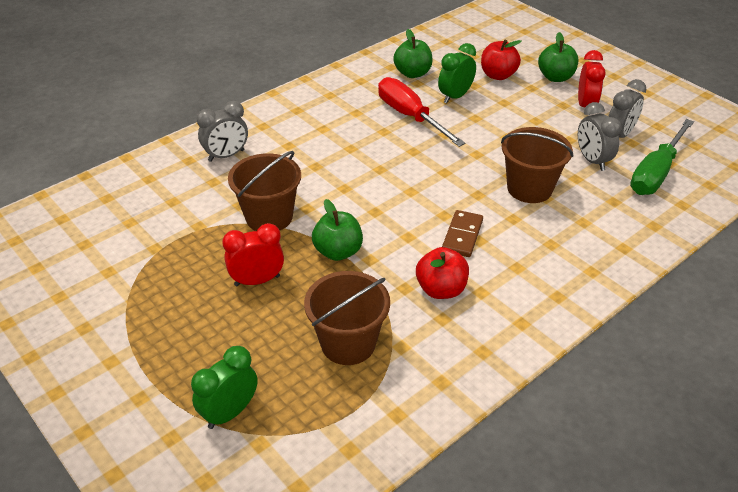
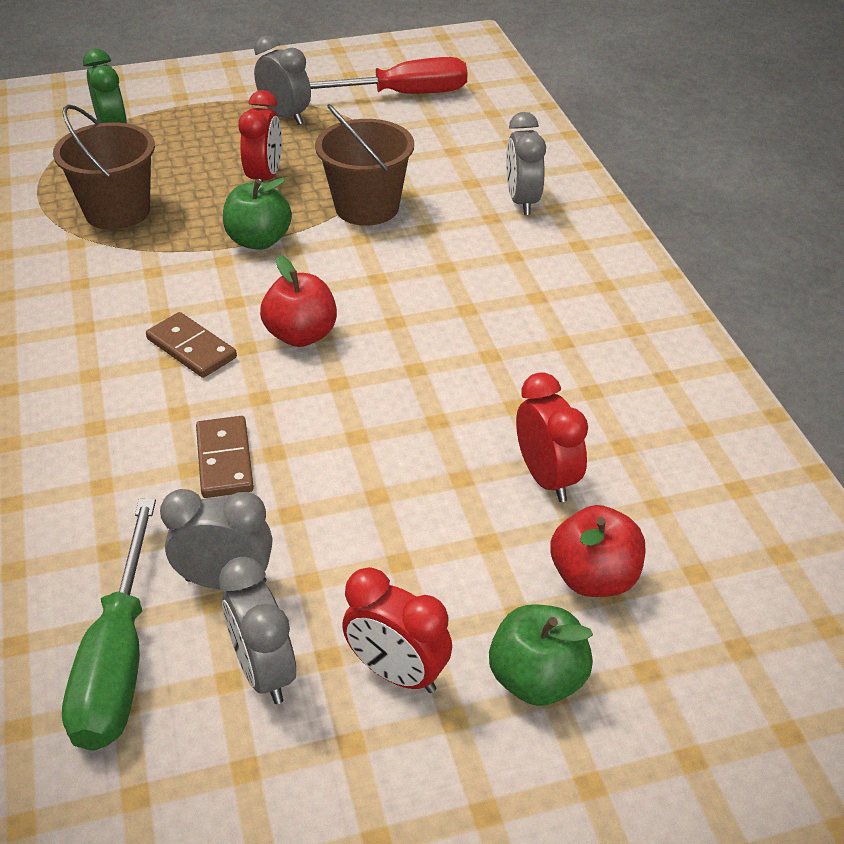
camera: 115 degrees right, 0 degrees up
(154, 307) = (285, 116): none -> grey clock
(410, 116) = (514, 397): red screwdriver -> red screwdriver (402, 95)
(412, 73) = (660, 450): green apple -> none
(441, 289) = (121, 297): red apple -> red apple (301, 335)
(455, 96) = (546, 478): green clock -> red clock
(529, 188) = (225, 460): brown bucket -> brown domino
(656, 173) = (118, 659): green screwdriver -> green screwdriver turned 150 degrees counterclockwise

